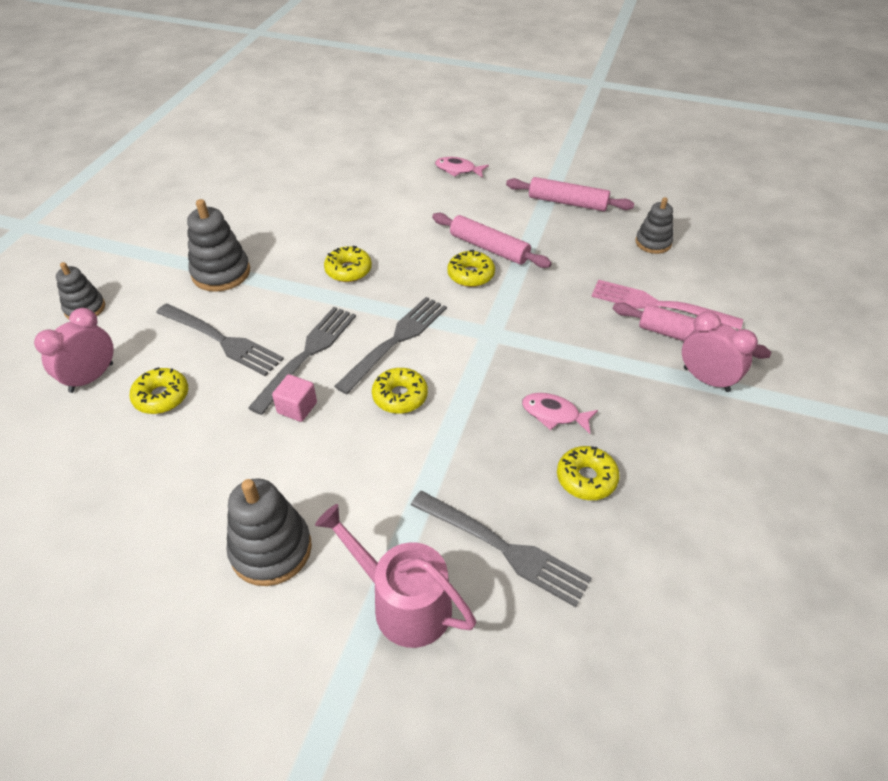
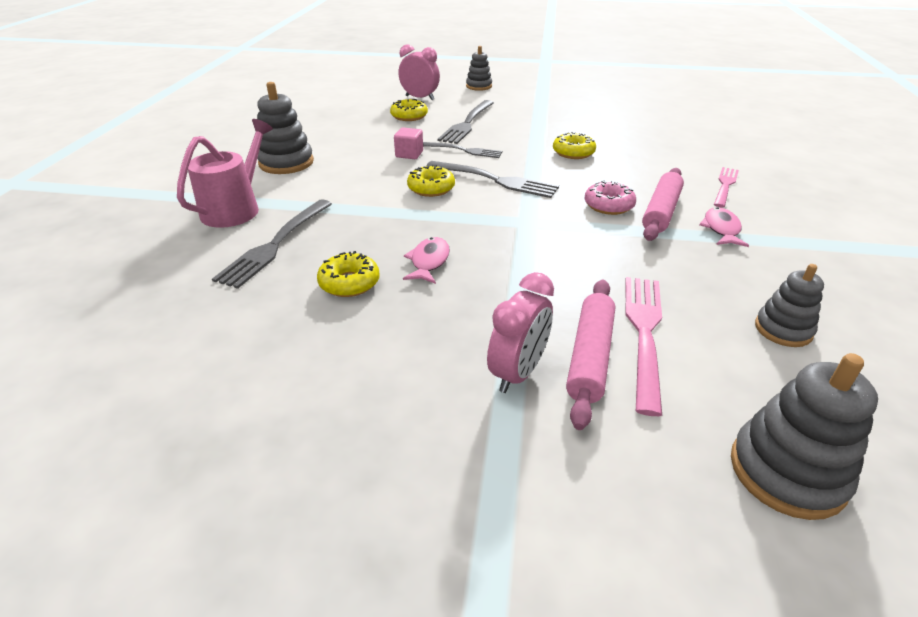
camera: 80 degrees right, 10 degrees down
(221, 273) = (537, 113): grey stacking toy -> grey stacking toy (787, 472)
(307, 355) = (464, 150): grey fork -> grey fork, size x0.66
(451, 199) = (725, 185): none -> pink fork
(458, 170) = (785, 184): pink fish -> pink fish (721, 229)
(471, 275) = (608, 205): yellow donut -> pink donut
(567, 202) = (803, 256): pink rolling pin -> none

